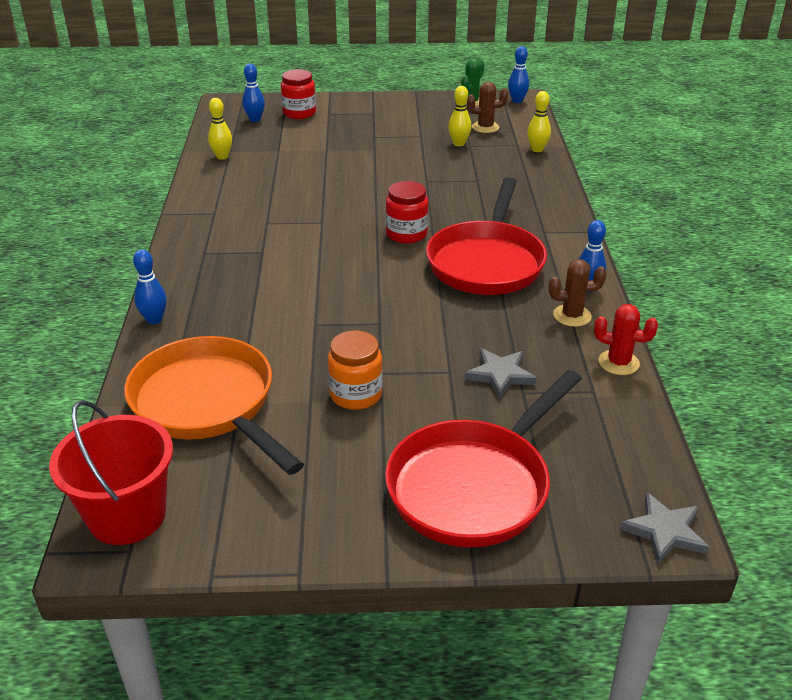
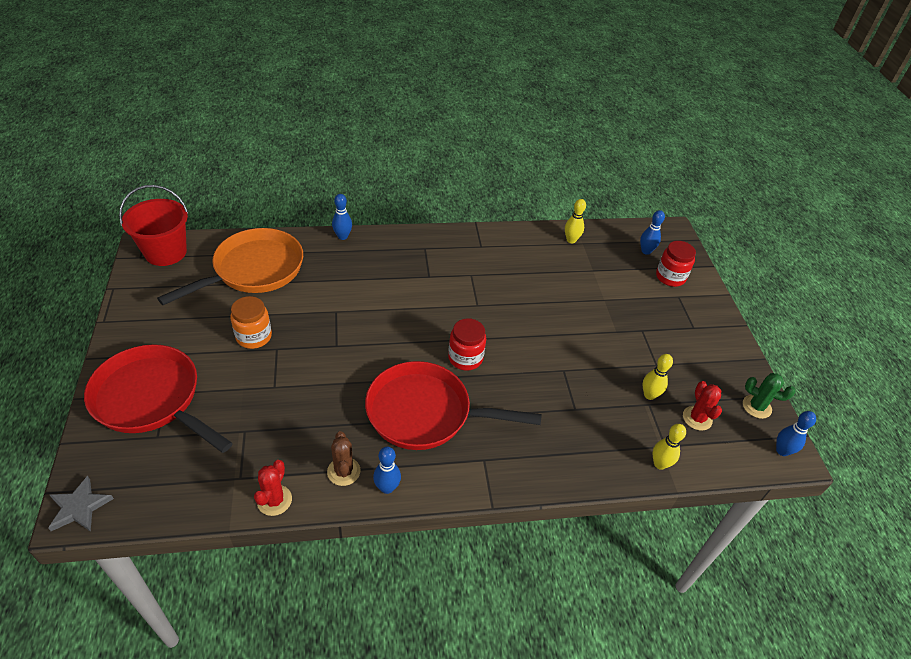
camera: 80 degrees right, 10 degrees up
(485, 127) = (697, 418): brown cactus -> red cactus
(500, 375) = (267, 417): grey star -> none

